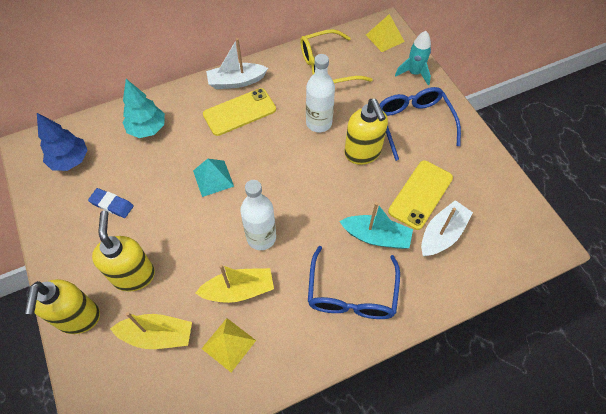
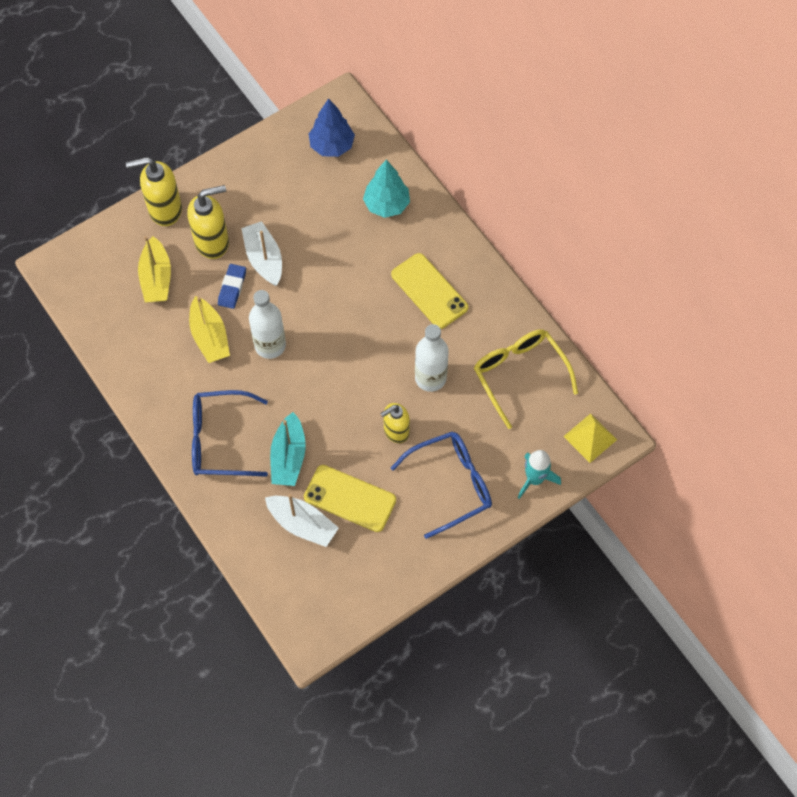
camera: 80 degrees right, 5 degrees up
(112, 204) = (286, 200): blue eraser -> blue eraser (232, 288)
(213, 178) = (334, 284): turquoise pyramid -> none
(228, 344) = (155, 339): yellow pyramid -> none
(236, 81) = (475, 278): white boat -> white boat (264, 259)
(363, 153) = (396, 431): yellow soap dispenser -> yellow soap dispenser, size x0.66

